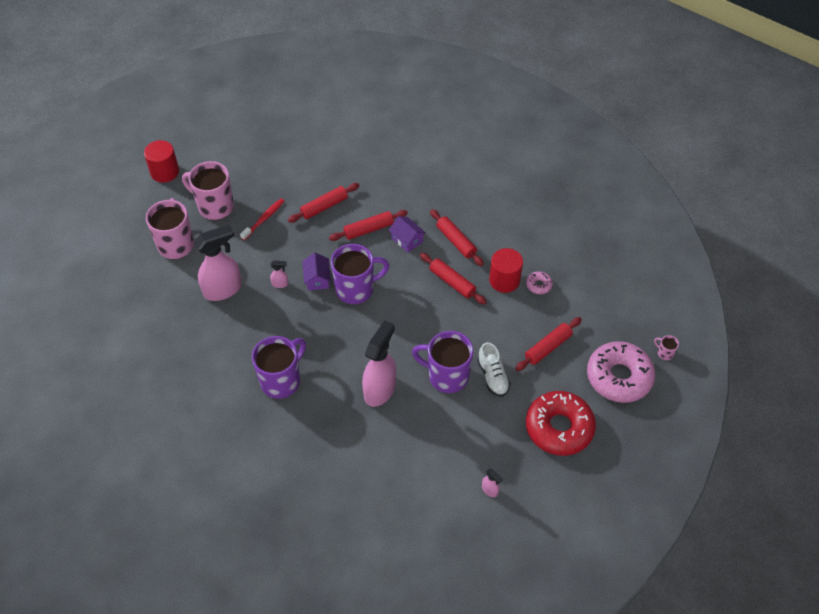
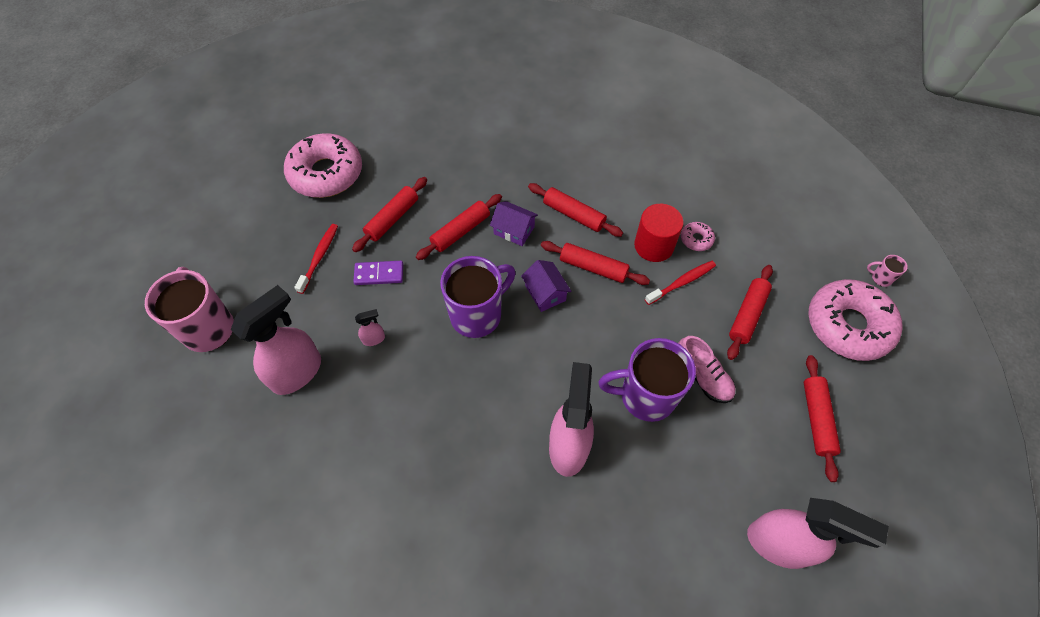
camera: 20 degrees left, 5 degrees up
(165, 172) = (161, 233): red cylinder -> none
(214, 206) = (246, 260): pink mug -> none
(281, 381) = (429, 481): purple mug -> none
(290, 161) = (326, 173): none -> pink donut
(300, 242) = (379, 274): none -> purple domino
(317, 279) = (421, 316): purple house -> purple house (545, 293)
(490, 490) = (779, 544): pink spray bottle -> pink spray bottle, size x2.40
(493, 376) = (702, 377): white shoe -> pink shoe
(511, 311) = (681, 282): none -> red toothbrush
(559, 428) = (816, 419): red donut -> red rolling pin

